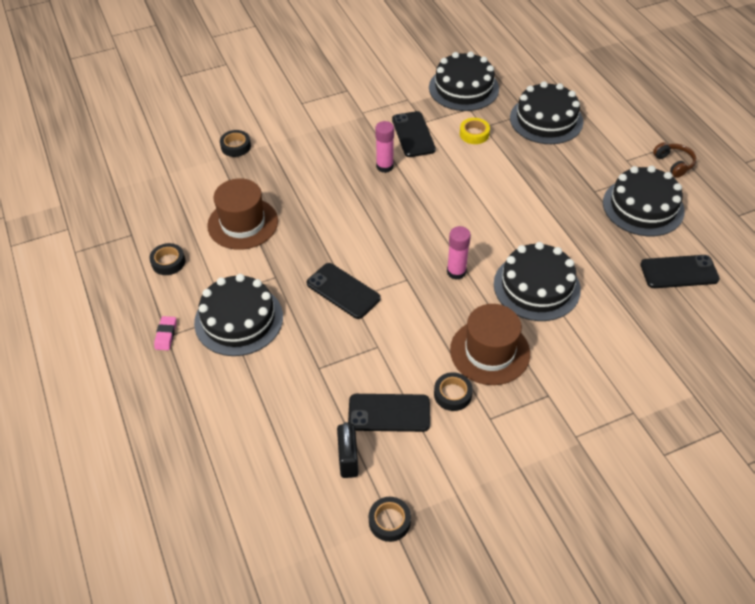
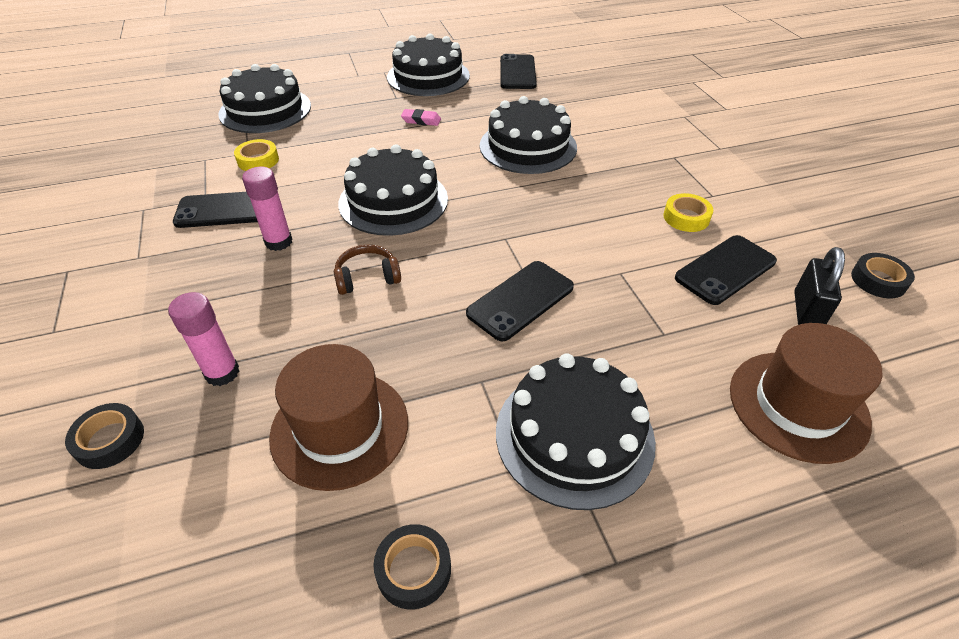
camera: 85 degrees left, 5 degrees down
(166, 335) = (614, 564): pink eraser -> pink eraser (421, 120)
(348, 459) = (807, 311): black padlock -> black padlock turned 75 degrees counterclockwise
(389, 413) = (725, 270): black phone -> black phone turned 45 degrees clockwise
(452, 394) = (686, 217): black tape -> yellow tape
(456, 272) = (498, 197): pink glue stick -> pink glue stick (222, 373)
(463, 88) = (159, 159): black cake -> black cake (393, 201)
(490, 352) = (621, 186): brown hat -> brown hat (798, 405)
(673, 164) = (375, 54): brown headphones -> brown headphones (367, 278)

